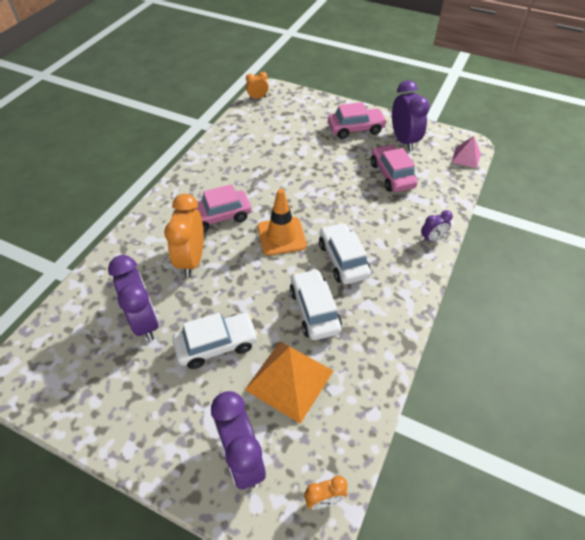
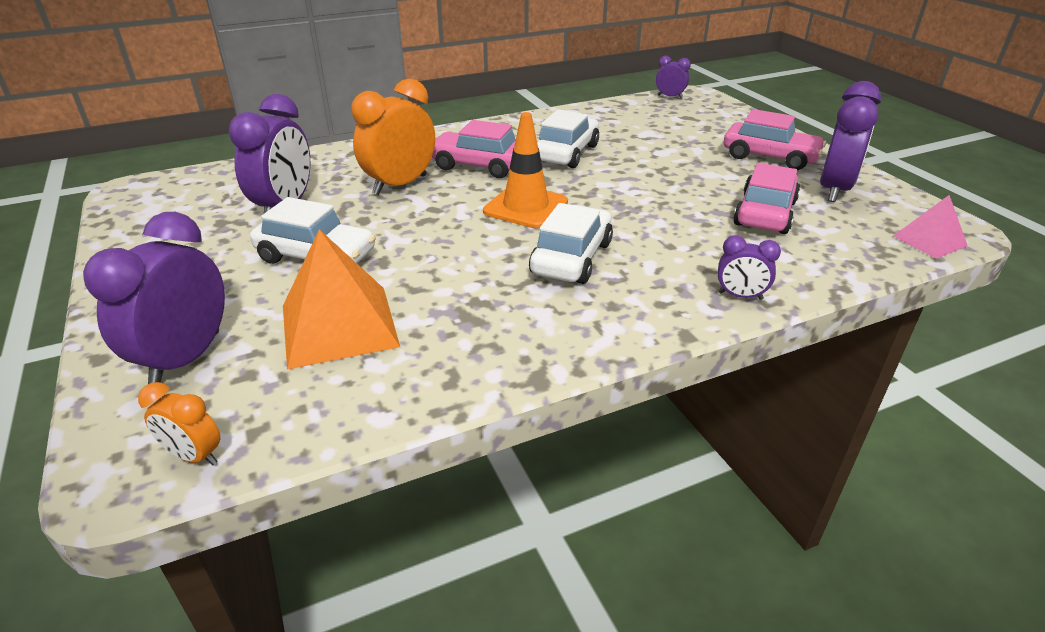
camera: 40 degrees right, 15 degrees down
(257, 97) = (670, 97): orange clock -> purple clock
(314, 310) = (464, 283): white car -> white car (566, 153)

